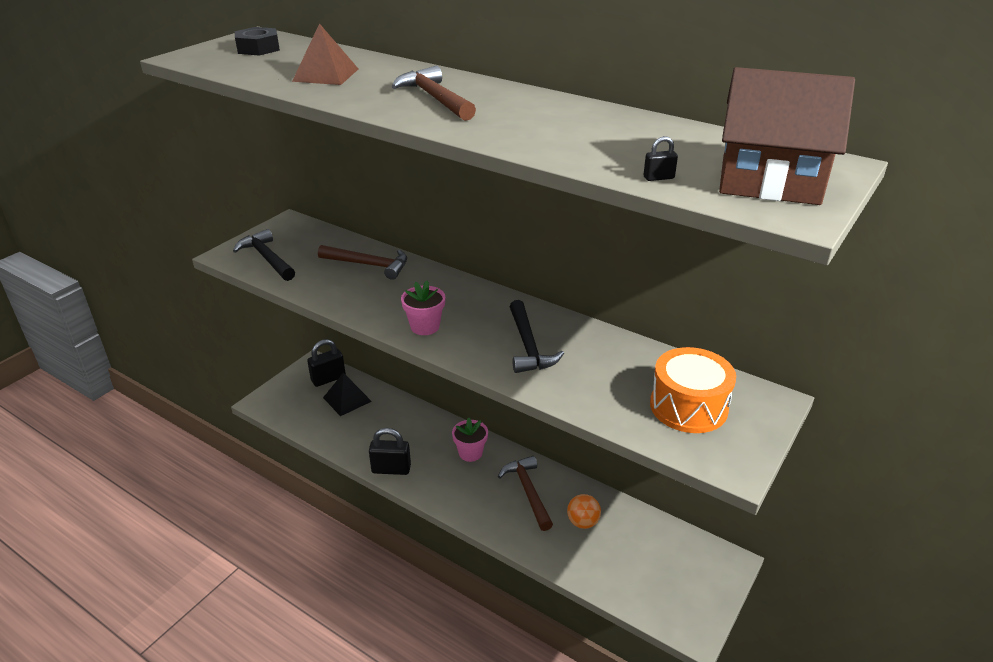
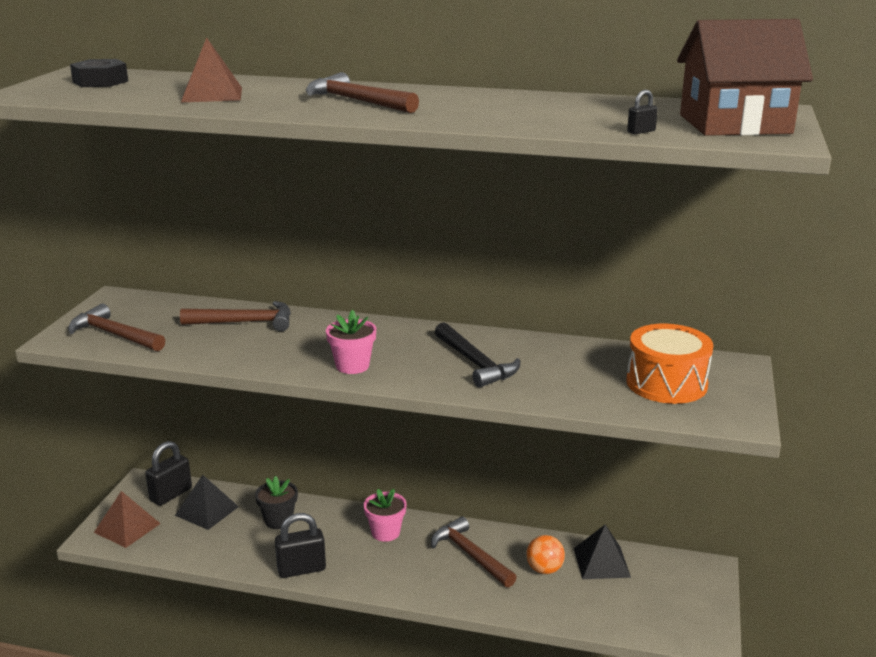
camera: 20 degrees left, 10 degrees down
(267, 258) = (114, 335): black hammer -> brown hammer
(285, 400) = (127, 528): none -> brown pyramid
(394, 421) = (278, 520): none -> black flower pot
(635, 529) = (601, 562): none -> black pyramid

